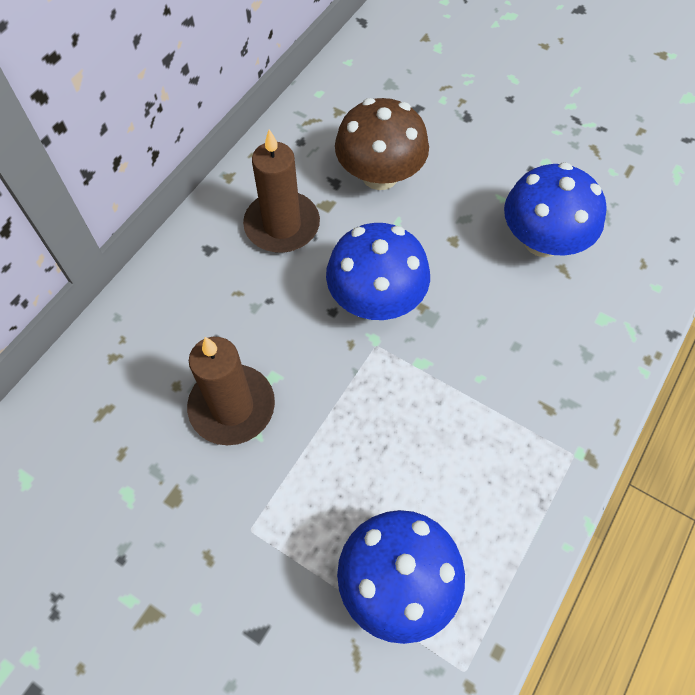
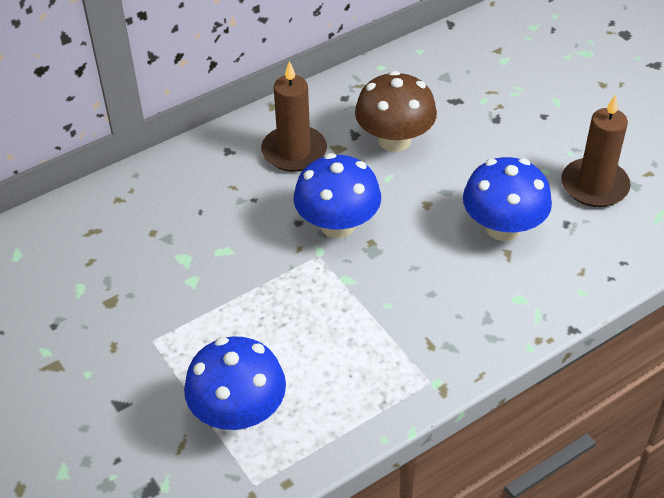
camera: 25 degrees right, 15 degrees down
(232, 407) = (185, 259): brown candle -> brown candle (594, 186)

